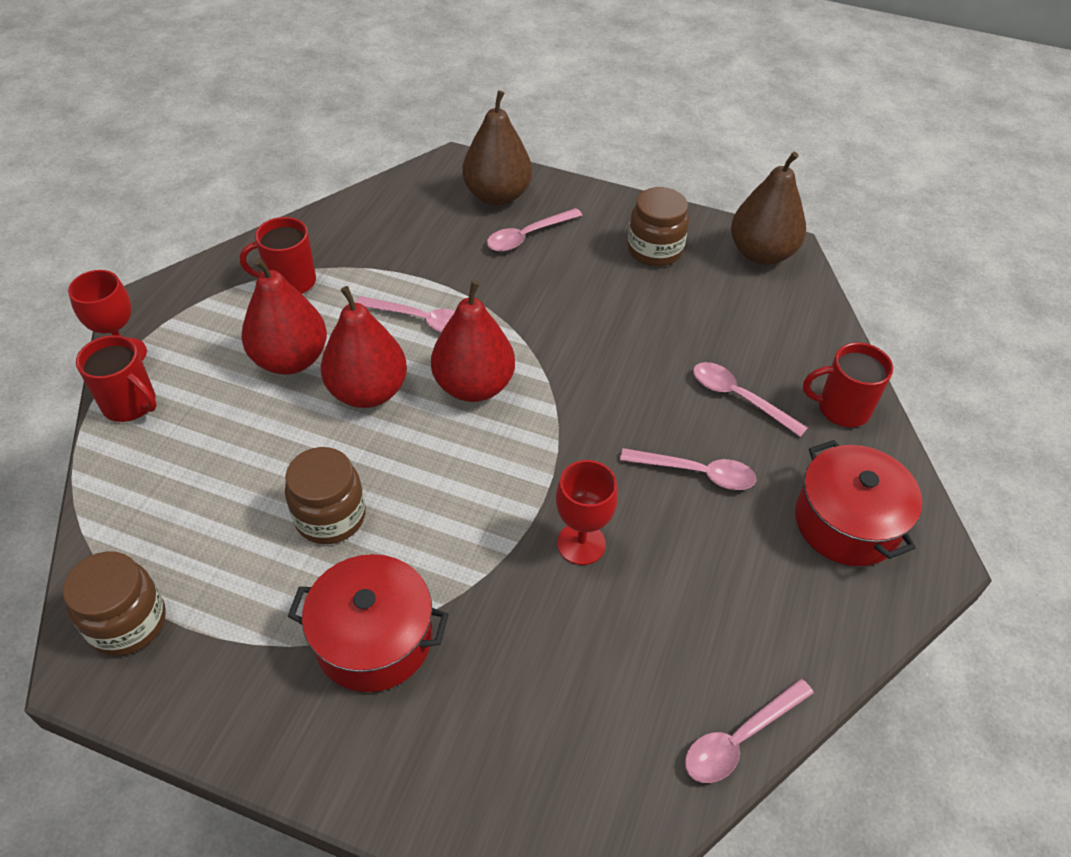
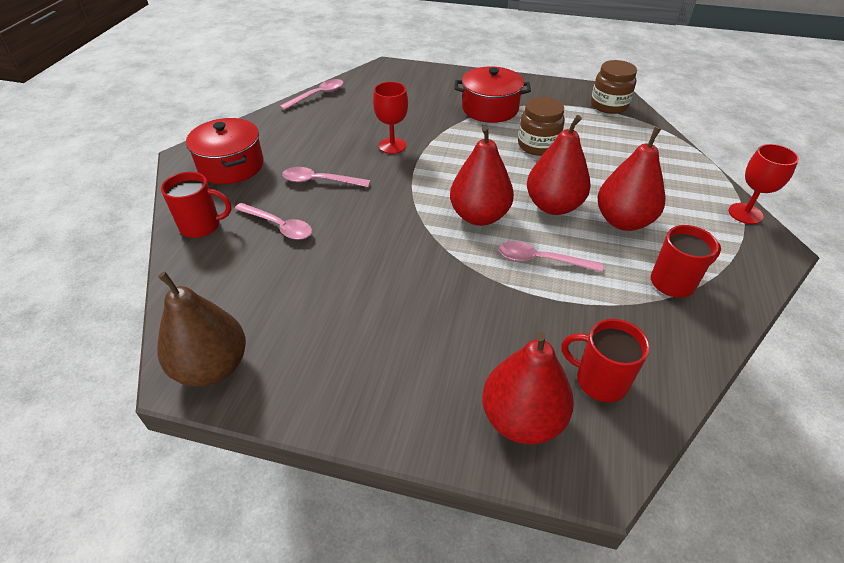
camera: 175 degrees right, 5 degrees down
(130, 404) = (705, 185): red mug -> red mug (599, 380)
(497, 195) = (522, 419): brown pear -> red pear
(527, 236) = (471, 360): pink spoon -> none
(654, 250) = (331, 358): brown jar -> none

